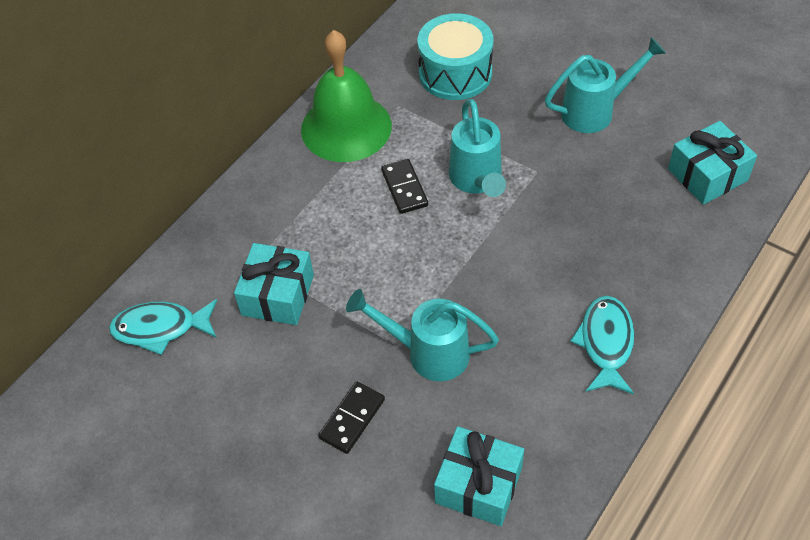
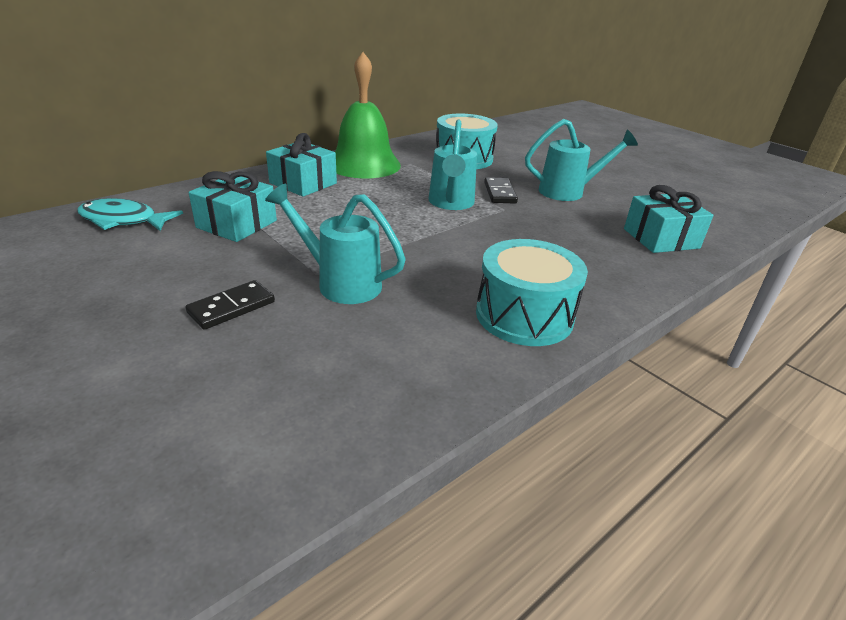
camera: 10 degrees right, 20 degrees down
(404, 188) = (387, 196): black domino -> black domino (499, 193)
(478, 485) = (322, 389): turquoise gift -> turquoise gift (303, 183)
(606, 343) = (524, 315): turquoise fish -> turquoise drum

